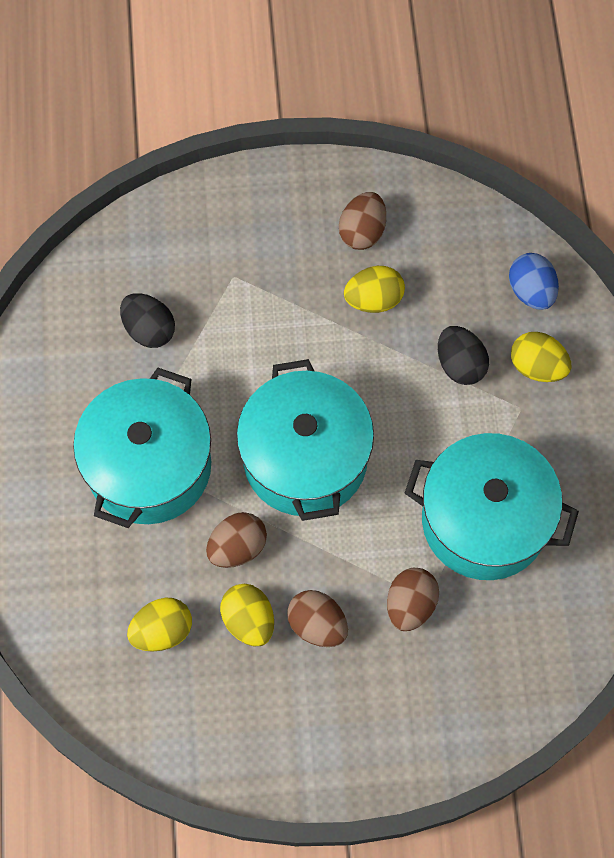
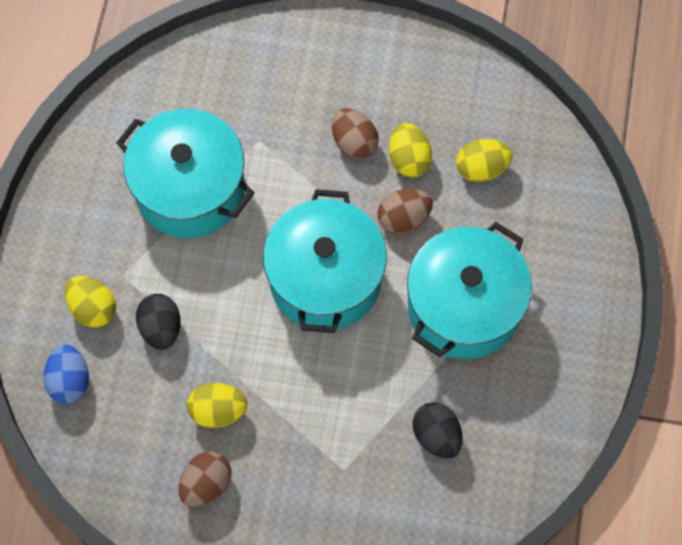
camera: 165 degrees left, 0 degrees up
(410, 605) = (274, 139): brown egg -> none

